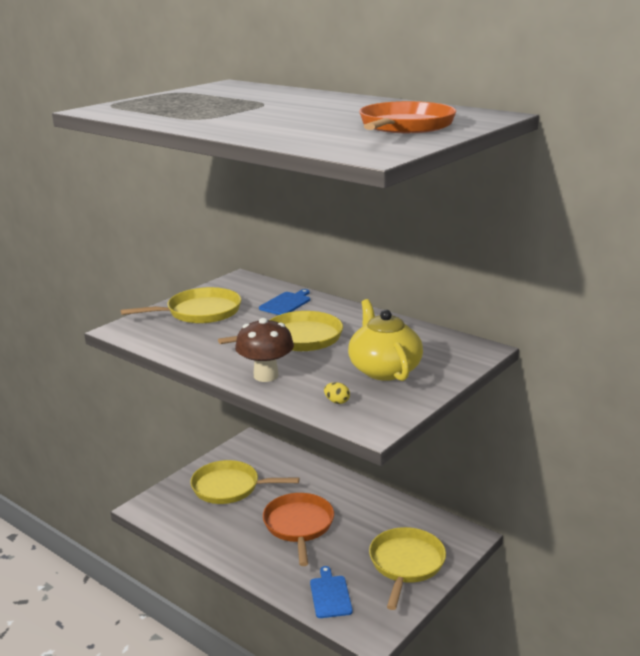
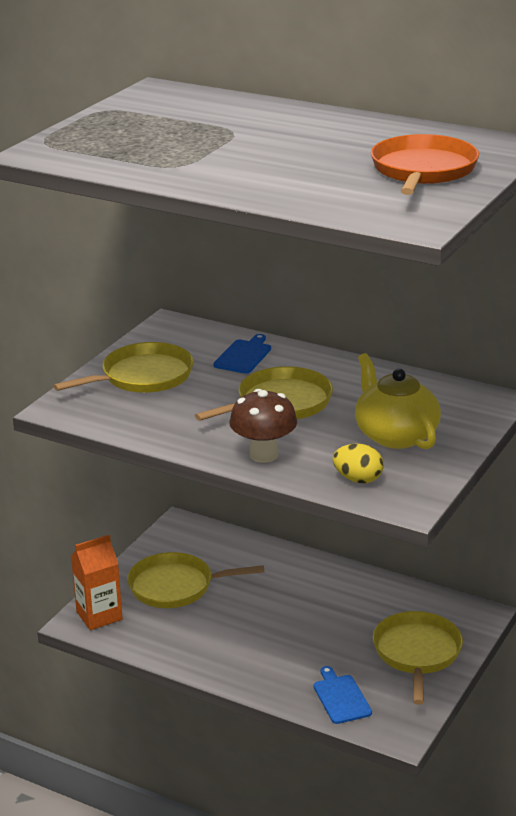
camera: 10 degrees left, 5 degrees up
(162, 504) = (99, 615): none -> orange carton
(299, 525) = (278, 623): orange pan -> none
(337, 402) = (358, 479): yellow egg -> yellow egg, size x1.66

